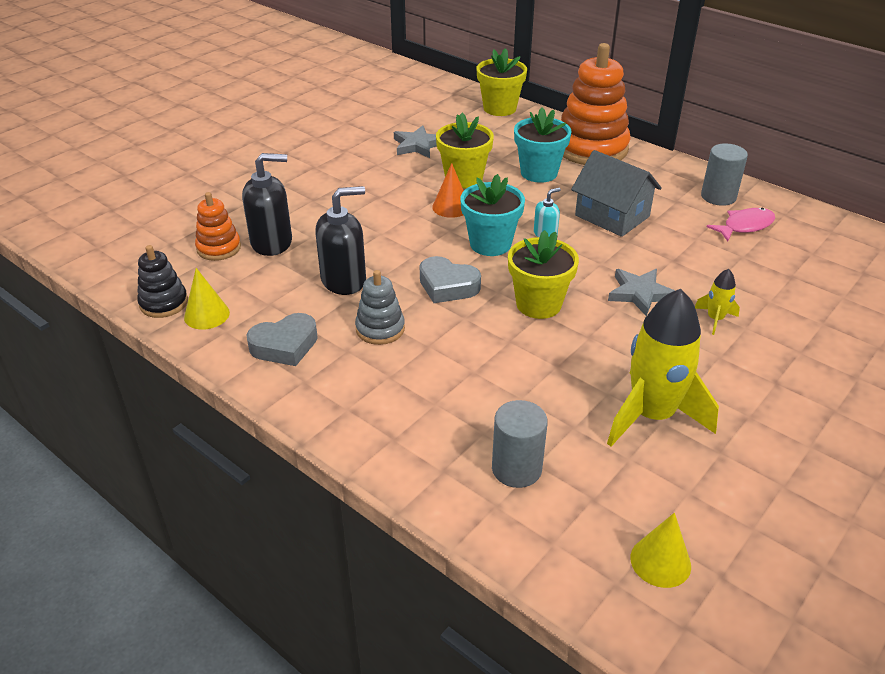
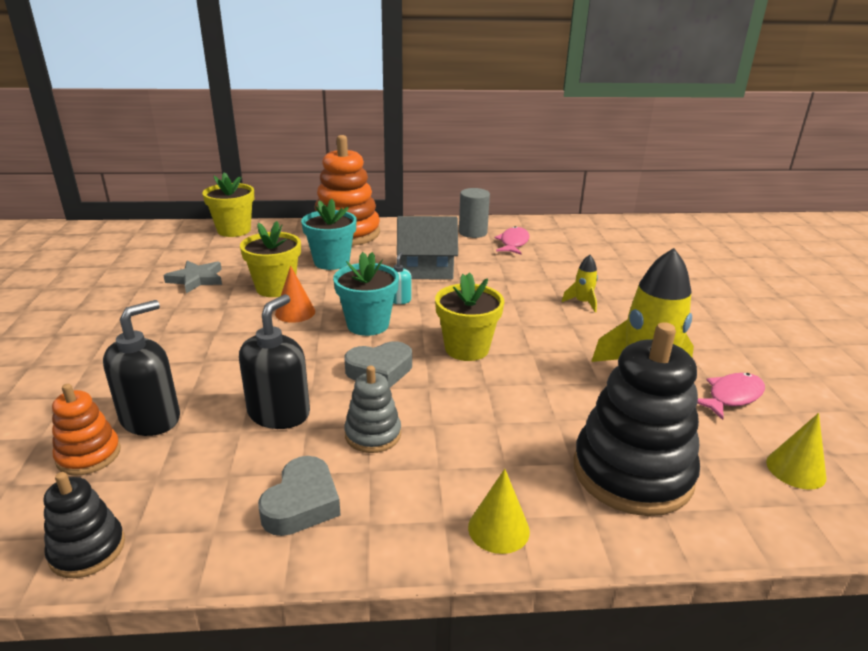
camera: 45 degrees left, 10 degrees down
(207, 315) = (166, 528): yellow cone -> yellow cone (498, 529)
(516, 469) = (632, 473): grey cylinder -> black stacking toy
(640, 294) = (518, 309): grey star -> none
(713, 478) = (732, 396): none -> pink fish

